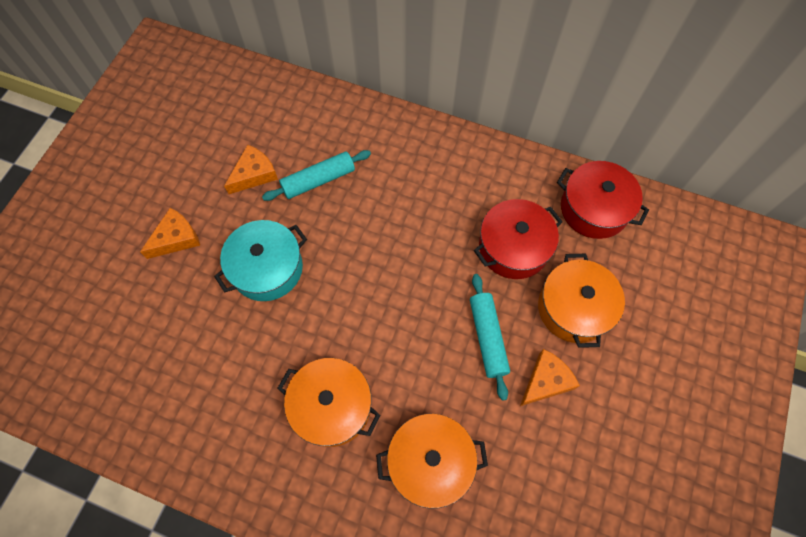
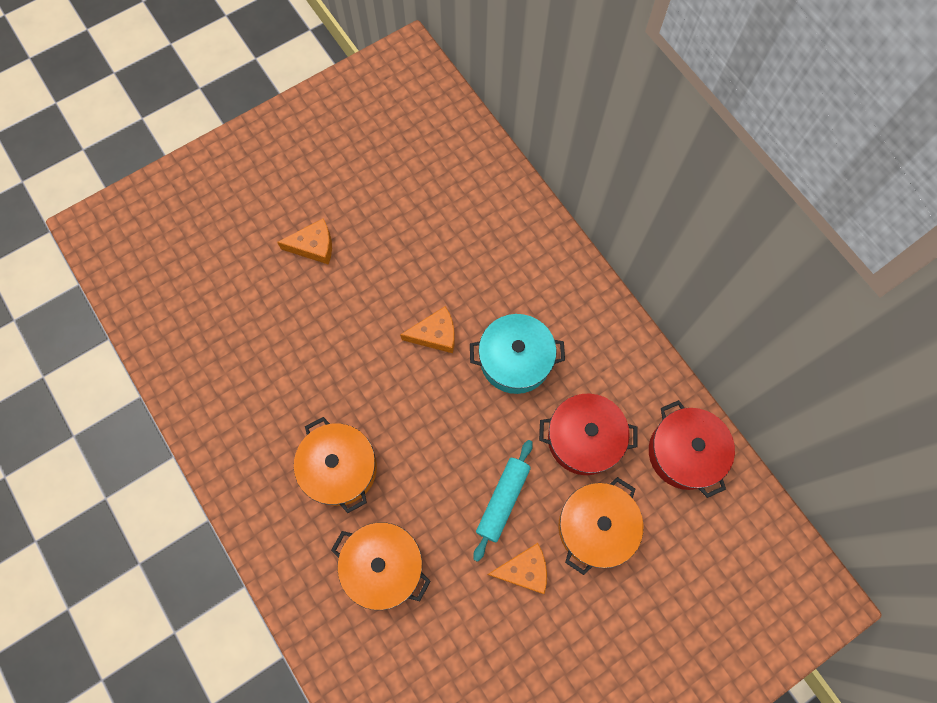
camera: 35 degrees right, 5 degrees up
(254, 174) = (411, 228): orange cheese -> orange cheese (435, 334)
(267, 268) = (367, 319): turquoise pot -> turquoise pot (515, 360)
(318, 180) = (461, 268): turquoise rolling pin -> none

